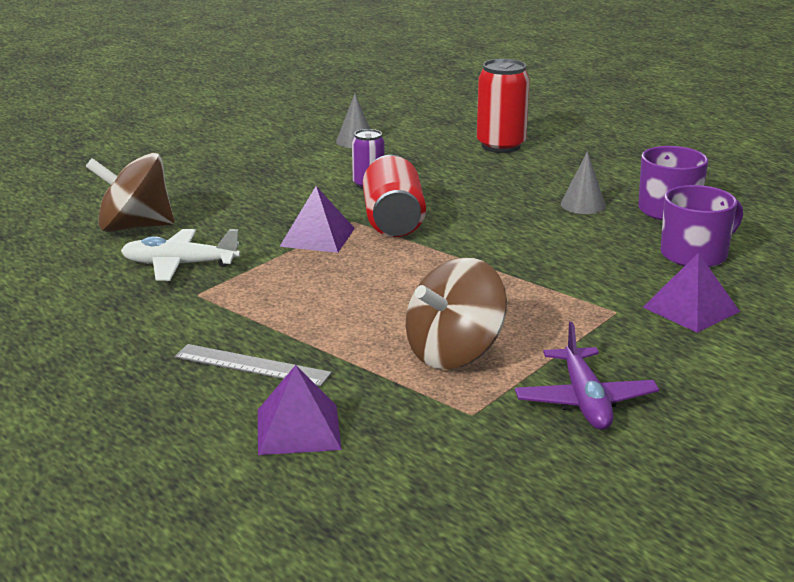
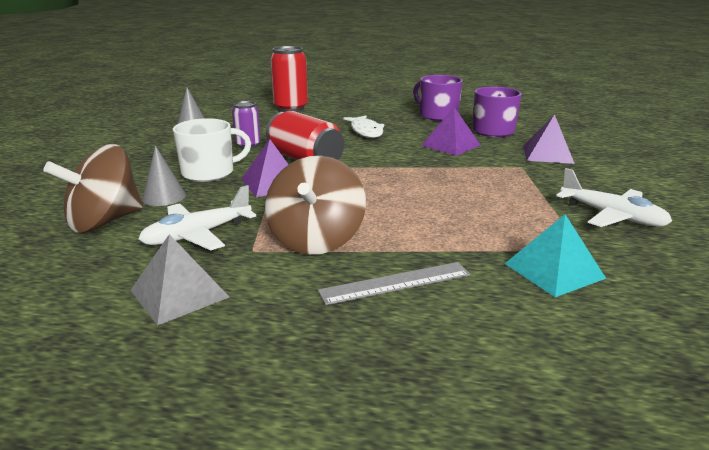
camera: 40 degrees left, 0 degrees up
(100, 306) = (179, 293): none -> grey pyramid
(282, 206) = (209, 172): none -> white mug
(298, 429) = (519, 313): purple pyramid -> purple pyramid (450, 145)
(400, 416) = (554, 270): none -> turquoise pyramid
(454, 353) = (497, 219): brown spinning top -> brown spinning top (316, 240)
(527, 205) = (366, 131): none -> white fish
(583, 205) = (393, 124): grey cone -> grey cone (164, 197)
(585, 401) = (612, 216): purple plane -> white plane

